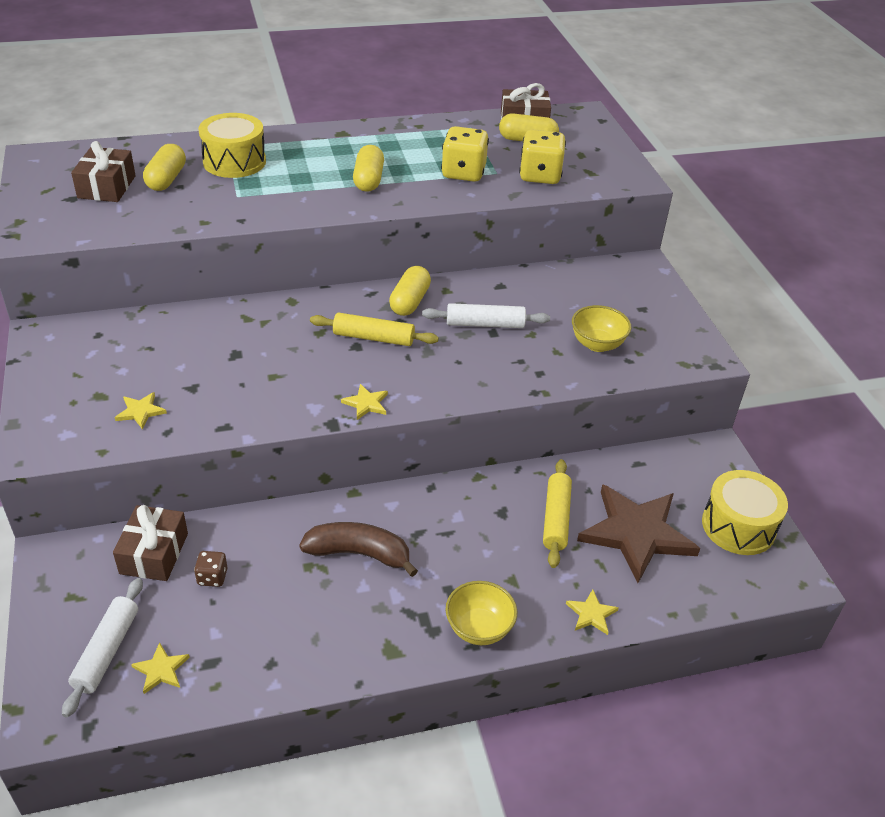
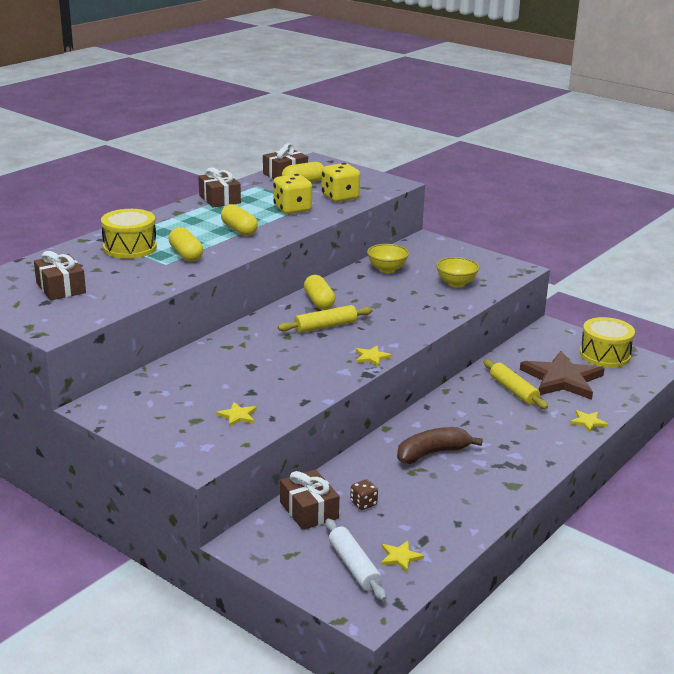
camera: 35 degrees left, 15 degrees down
(166, 179) = (98, 271): yellow capsule -> yellow capsule (186, 255)
(407, 131) = (220, 199): none -> brown gift
(479, 628) = (543, 454): yellow bowl -> yellow bowl (387, 269)
(485, 324) = (380, 296): white rolling pin -> none

